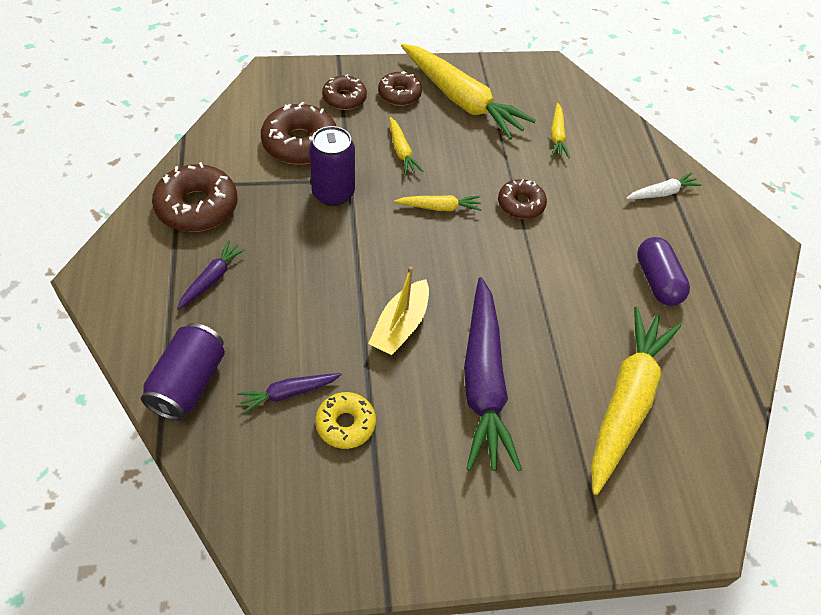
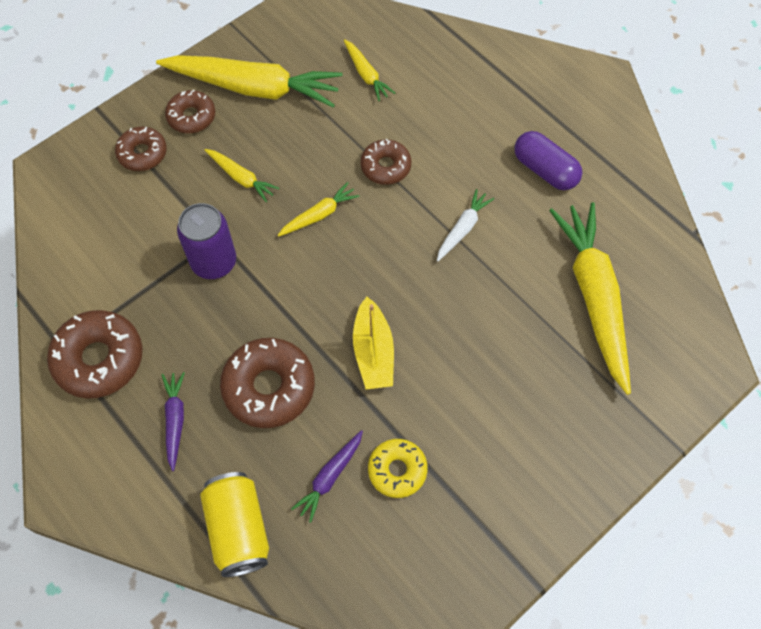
camera: 30 degrees left, 10 degrees up
(188, 383) = (238, 529): purple can -> yellow can
(300, 143) = (140, 229): brown donut -> brown donut (269, 387)
(483, 382) = (476, 356): purple carrot -> none
(662, 193) = (492, 80): white carrot -> white carrot (462, 229)

